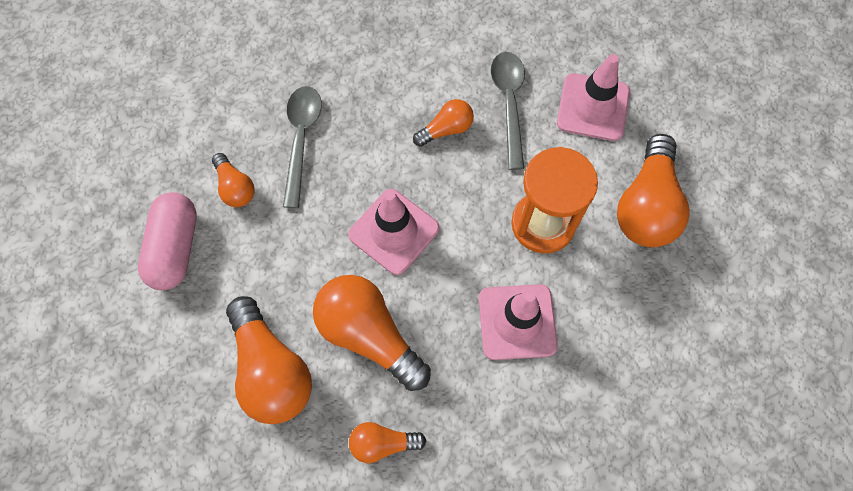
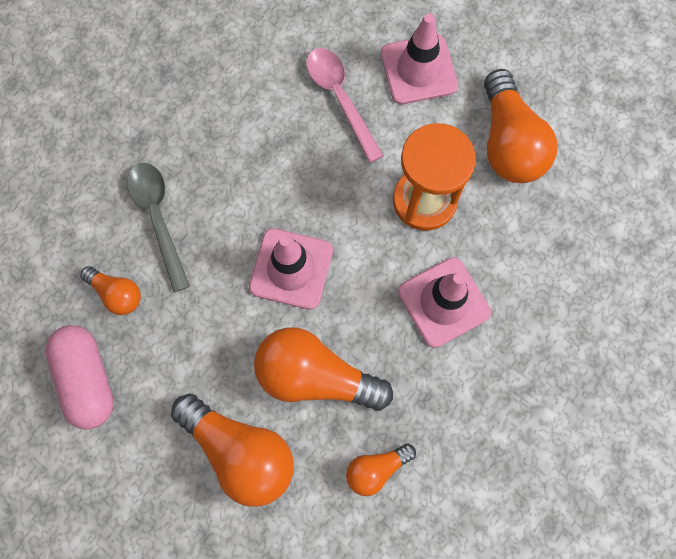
camera: 25 degrees left, 5 degrees up
(446, 129) = (293, 149): orange light bulb -> none
(509, 104) = (340, 98): grey spoon -> pink spoon

